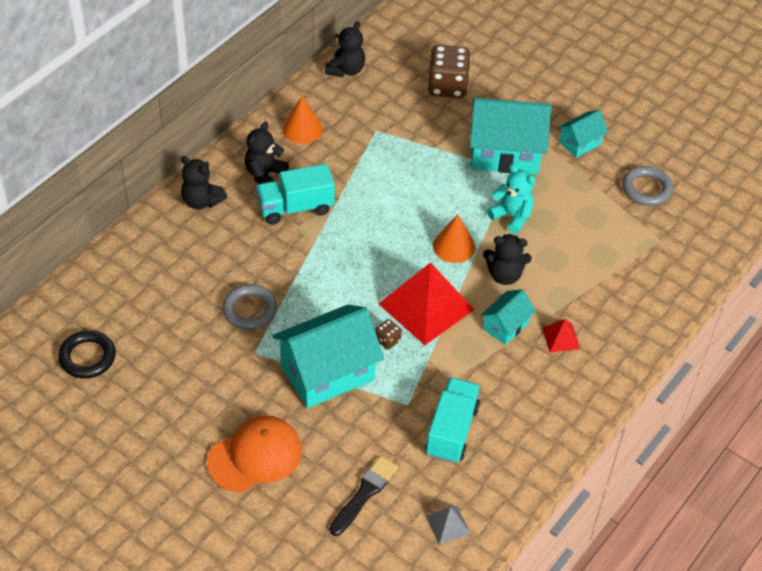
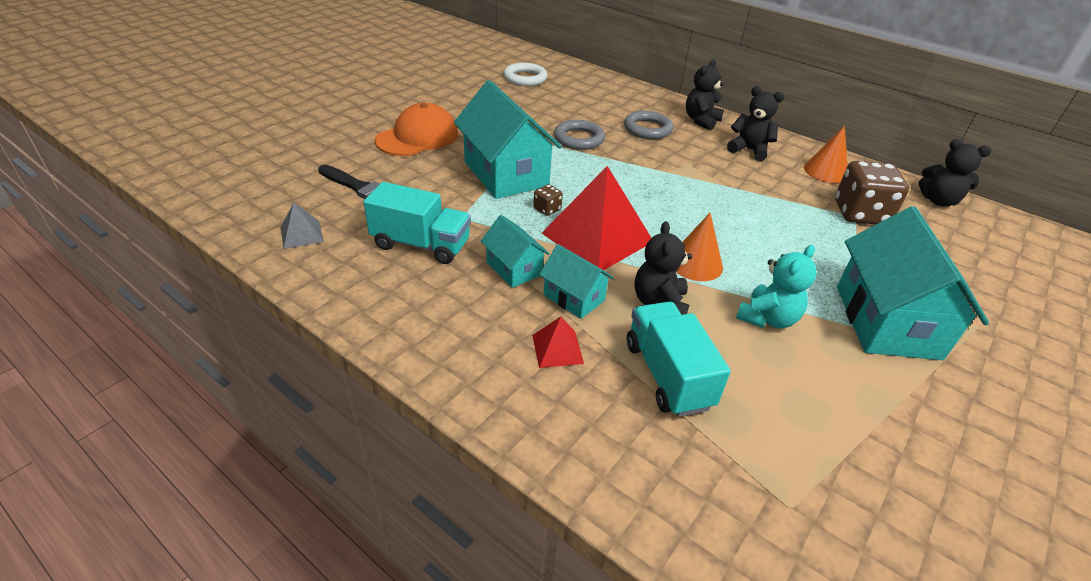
camera: 90 degrees right, 10 degrees down
(87, 357) = (525, 78): black ring -> white ring
(255, 456) = (417, 137): orange cap -> orange cap turned 105 degrees counterclockwise
(295, 208) = (713, 164): turquoise truck -> turquoise truck (667, 375)
(447, 86) = (978, 276): brown dice -> brown dice (860, 214)
(580, 143) = (966, 412): turquoise house -> turquoise house (514, 268)
(646, 189) = (912, 501): grey ring -> grey ring (647, 129)

